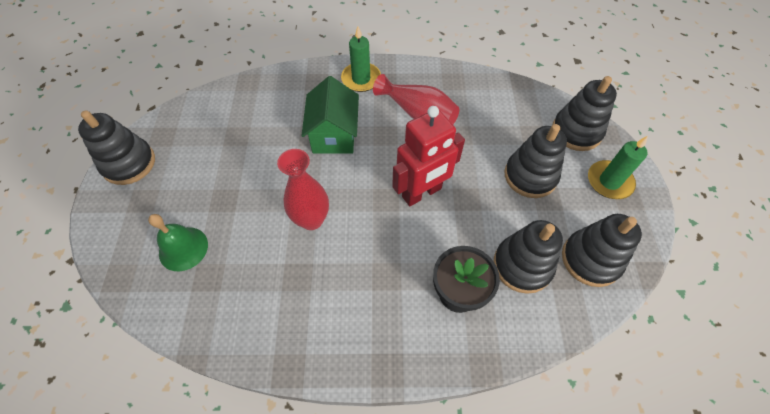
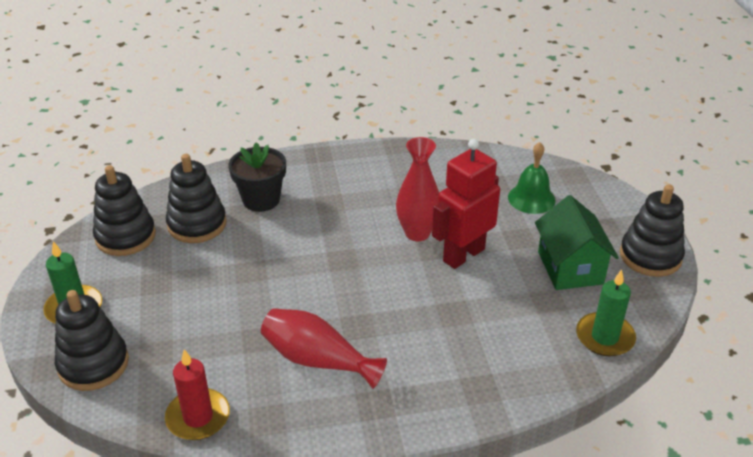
camera: 170 degrees right, 20 degrees down
(334, 135) = (425, 317): green house -> green house (570, 268)
(361, 79) = (413, 401): green candle -> green candle (605, 337)
(422, 193) = (302, 270): red robot -> red robot (463, 255)
(496, 87) = (198, 417): none -> red candle
(530, 176) = (171, 302): black stacking toy -> none

